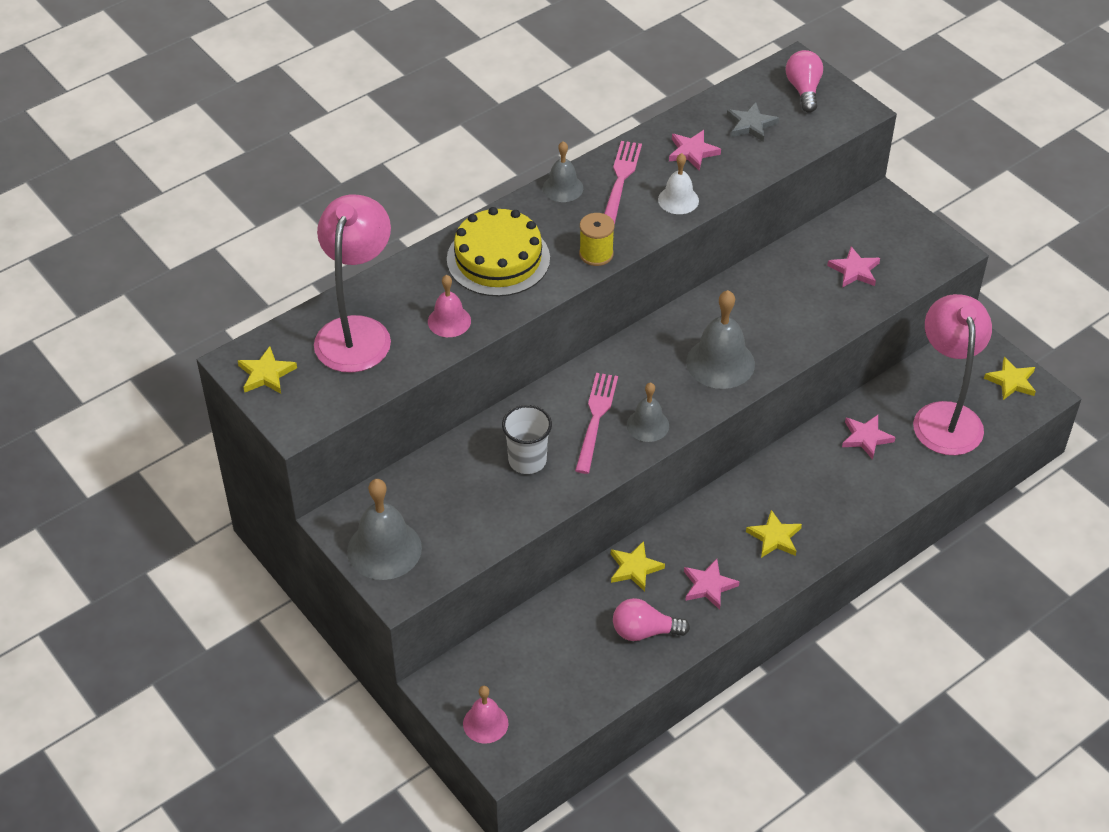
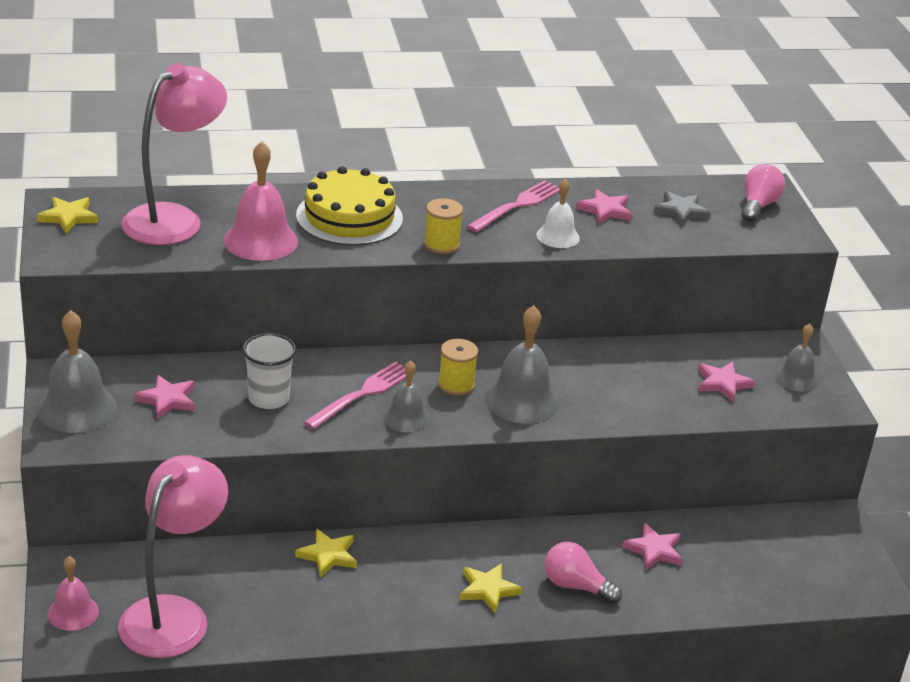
camera: 25 degrees right, 15 degrees down
(449, 321) = (260, 240): pink bell -> pink bell, size x1.65
(563, 188) = (458, 193): grey bell -> grey bell (796, 378)
(644, 631) = (290, 608): pink light bulb -> pink light bulb (575, 586)
(660, 372) = (456, 385): none -> yellow spool
(708, 586) = (386, 600): pink star -> pink star (167, 400)
(945, 416) = (754, 567): pink lamp -> pink lamp (174, 614)
(1011, 381) = (852, 567): yellow star -> none

